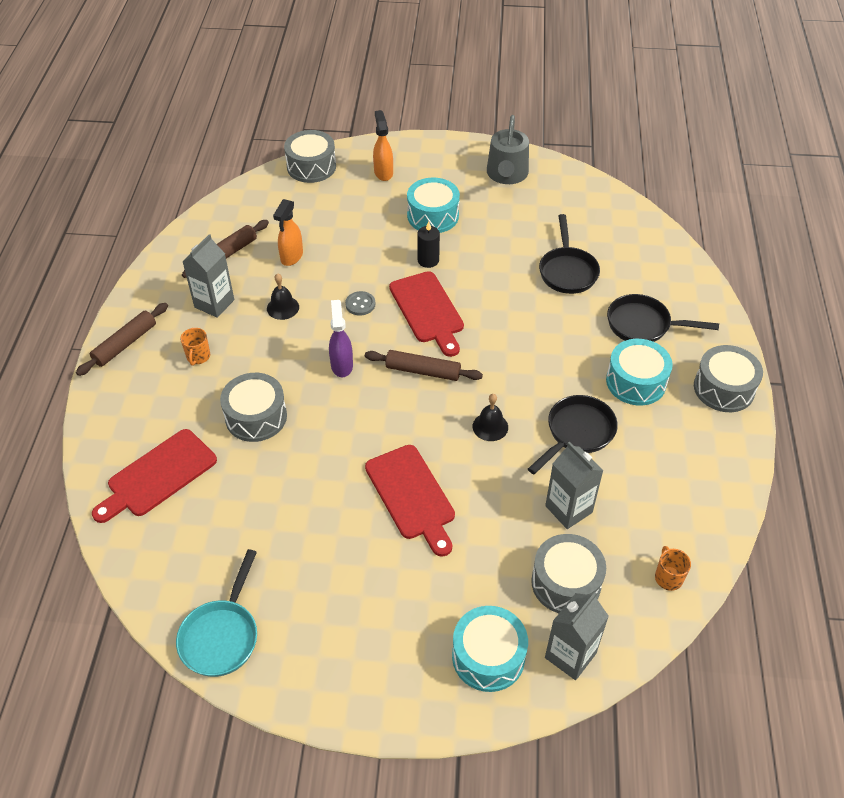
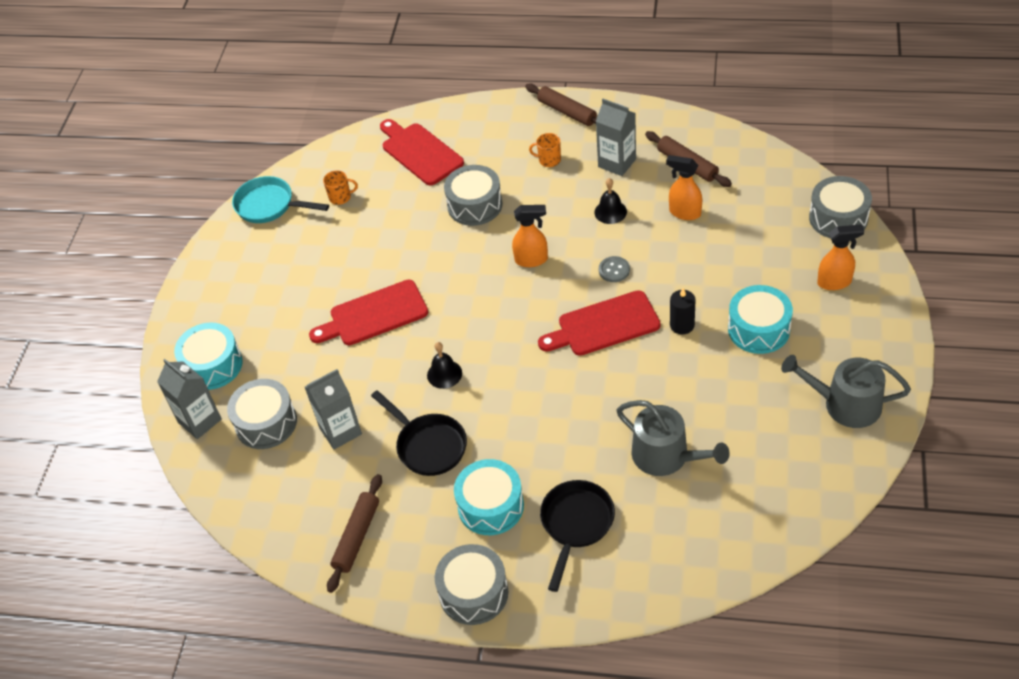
camera: 100 degrees right, 0 degrees up
(342, 365) = (532, 260): purple spray bottle -> orange spray bottle
(423, 371) = (519, 322): brown rolling pin -> brown rolling pin (357, 537)
(567, 271) = (666, 456): black pan -> grey watering can
(668, 577) = (254, 503): orange mug -> orange mug (340, 197)

